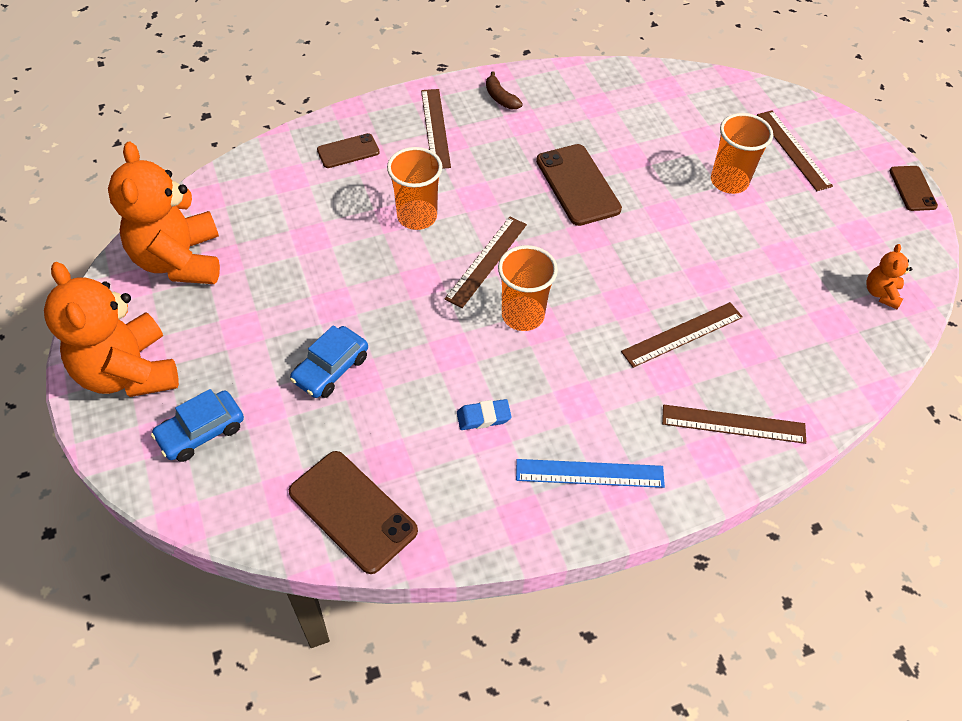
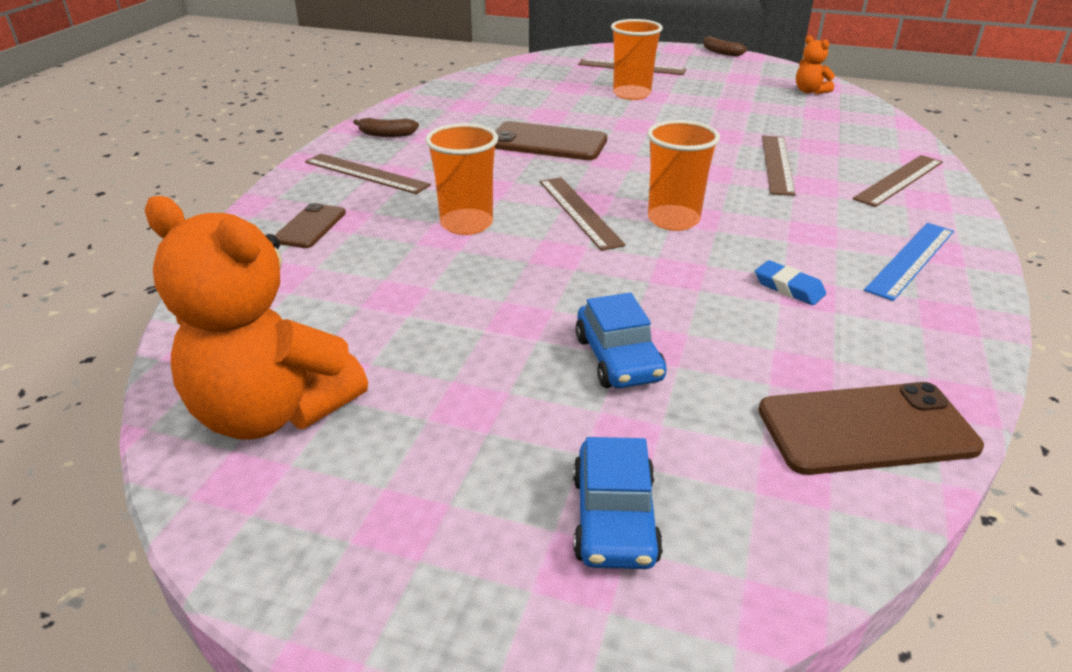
camera: 50 degrees left, 20 degrees down
(129, 372) = (412, 555): orange teddy bear -> none
(483, 417) = (789, 288): blue eraser -> blue eraser turned 75 degrees counterclockwise
(912, 188) = (721, 52): brown phone -> brown banana

